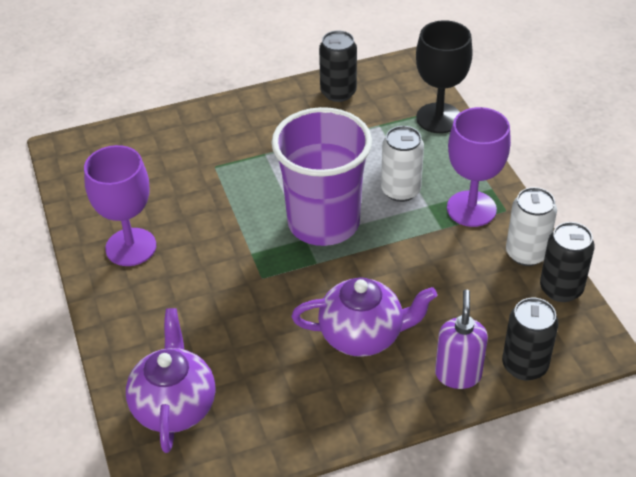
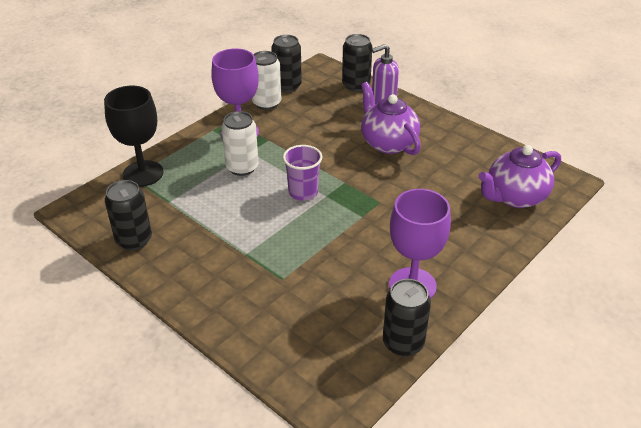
camera: 120 degrees left, 5 degrees down
(79, 211) = (403, 343): none -> black can
(323, 222) = (303, 192): purple cup -> purple cup, size x0.49

